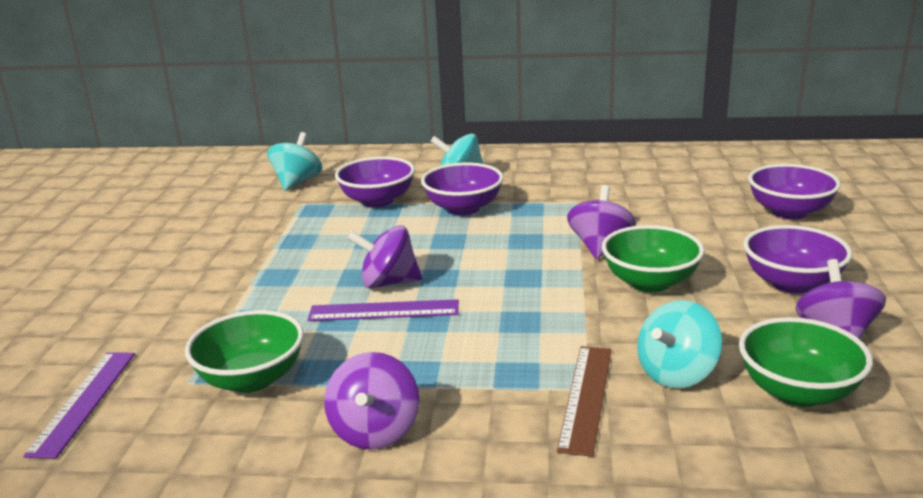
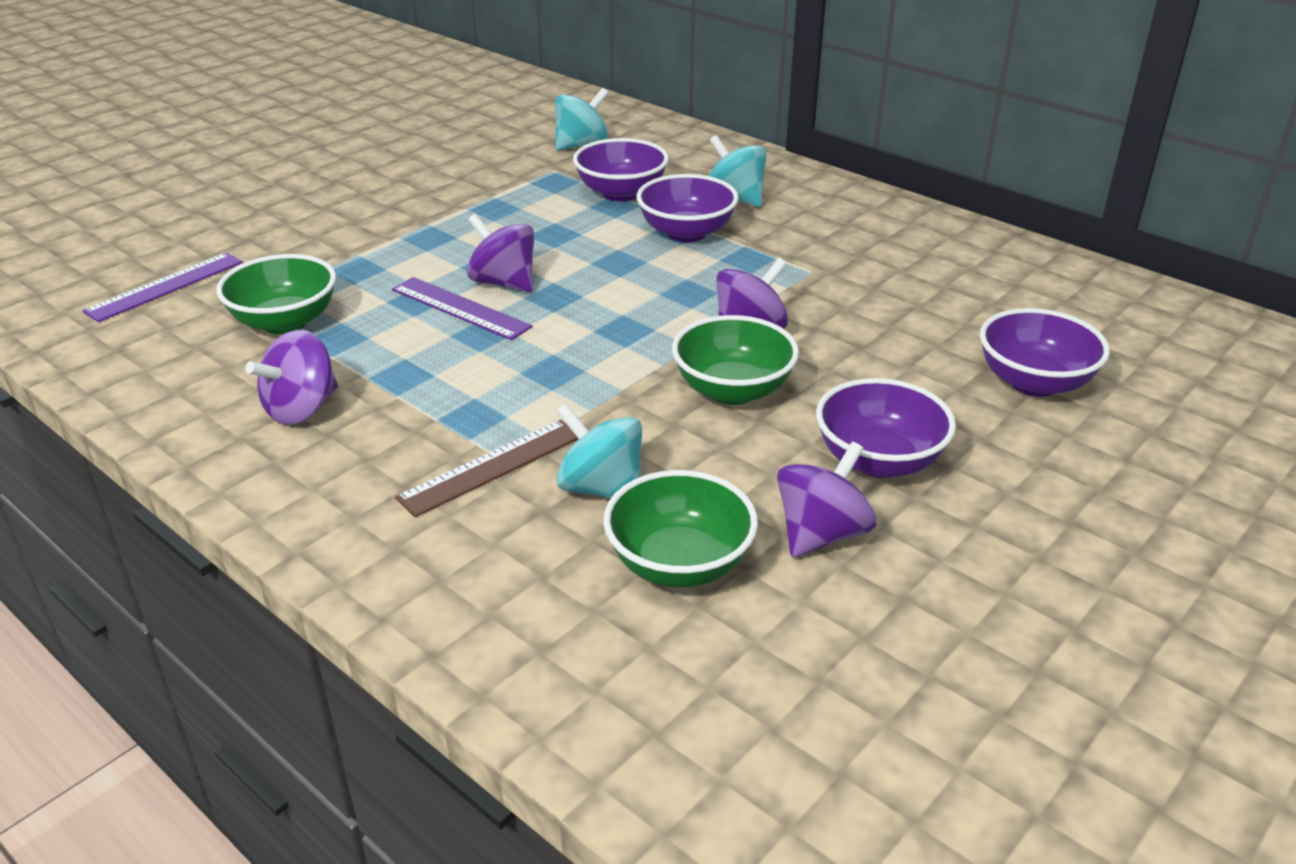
camera: 35 degrees right, 10 degrees up
(677, 374) = (601, 488): turquoise spinning top -> turquoise spinning top turned 45 degrees clockwise

